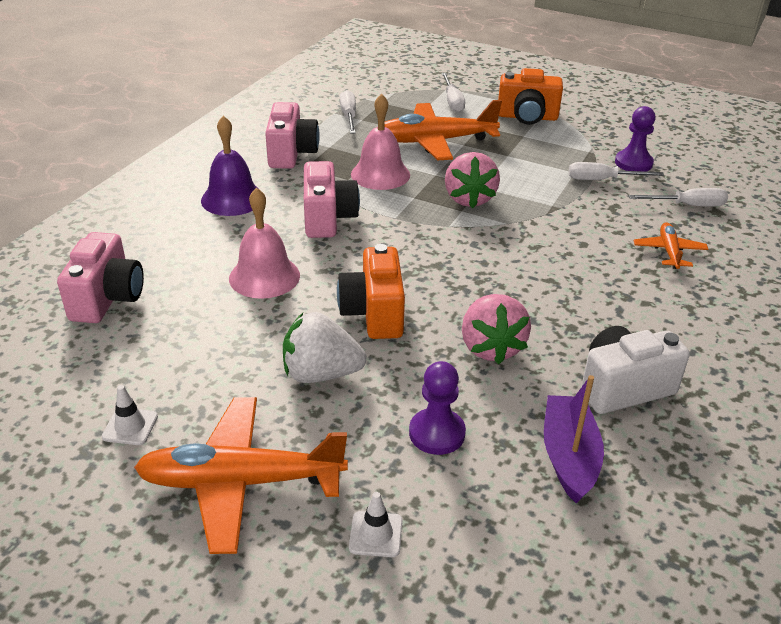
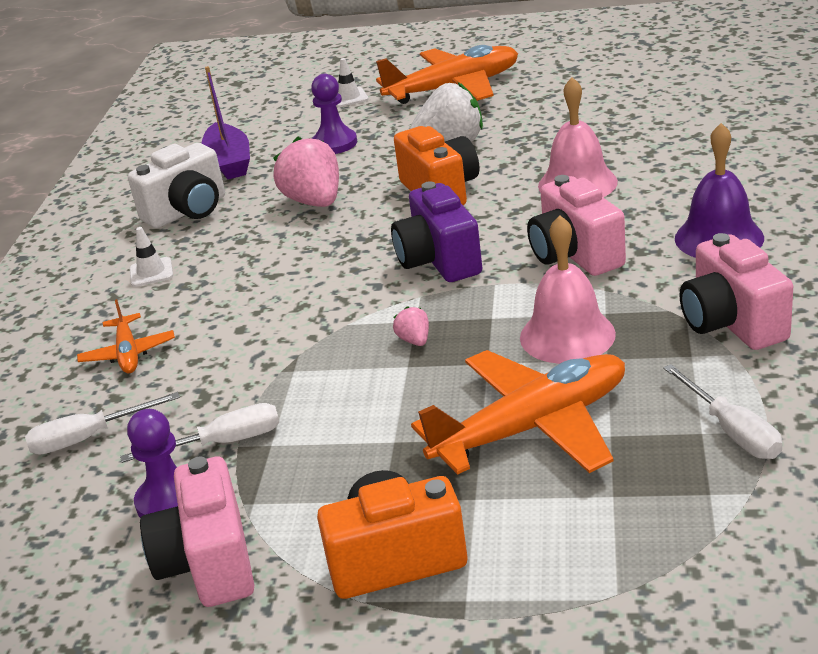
camera: 165 degrees right, 5 degrees down
(107, 299) = (697, 126): pink camera -> pink camera (209, 563)
(130, 426) = (560, 83): white traffic cone -> white traffic cone (151, 272)
(419, 247) = (439, 261): none -> purple camera
(452, 101) = (573, 552): white screwdriver -> none
(469, 199) = (414, 340): pink strawberry -> pink strawberry, size x0.45

